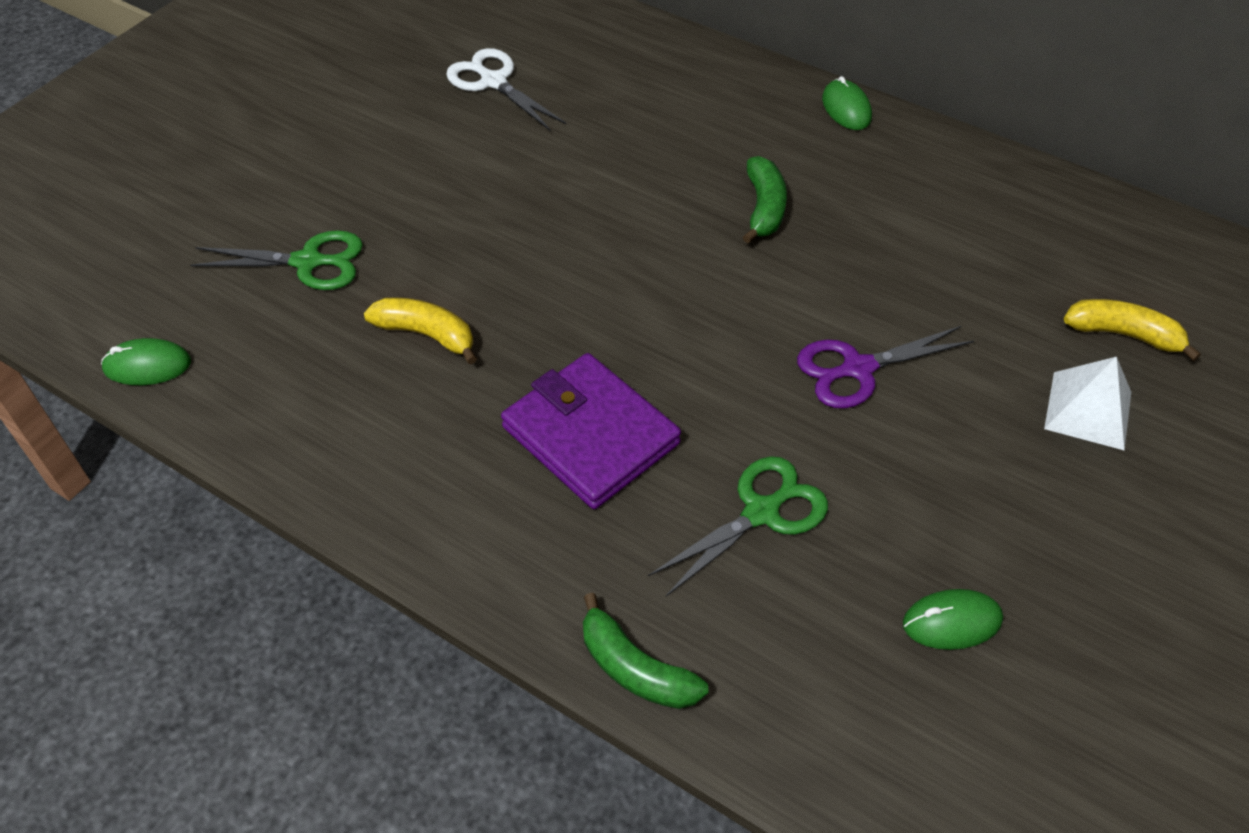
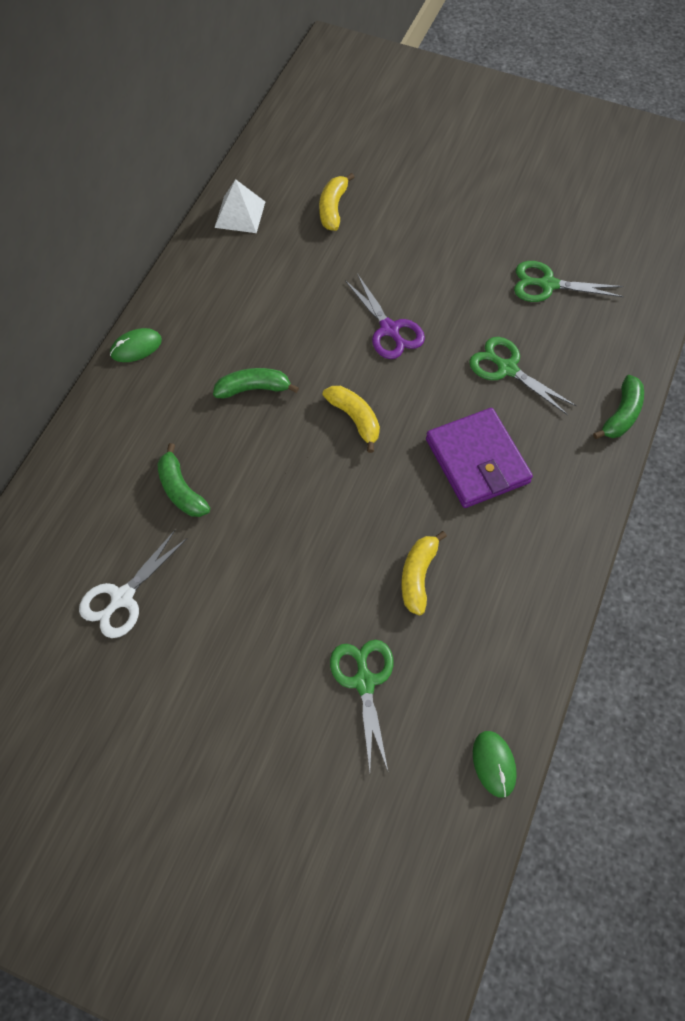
camera: 100 degrees left, 10 degrees up
(590, 435) = (477, 461): purple wallet -> purple wallet turned 60 degrees counterclockwise
(620, 133) = (181, 490): none -> green banana
(694, 305) = (355, 419): none -> yellow banana
(952, 621) = (547, 284): green mouse -> green scissors
(1088, 410) = (394, 226): white pyramid -> white pyramid (240, 214)

